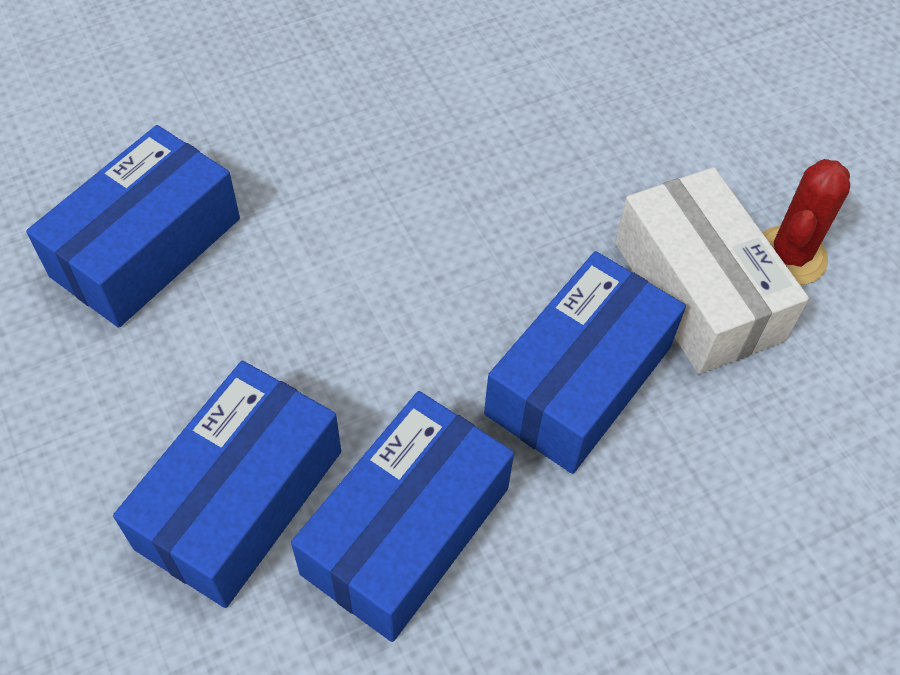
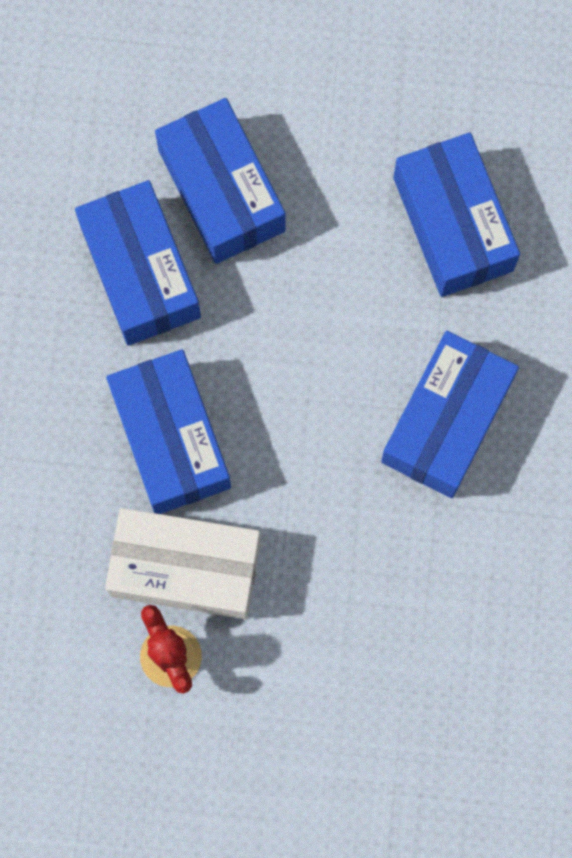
camera: 125 degrees right, 20 degrees up
(372, 154) = (447, 421): none -> blue box

